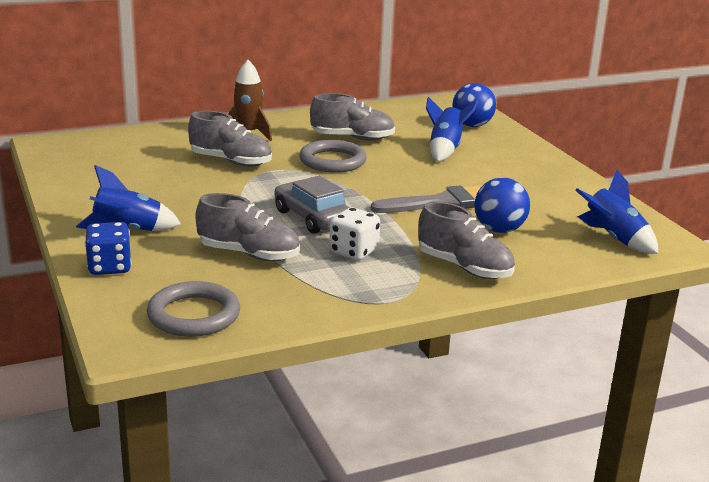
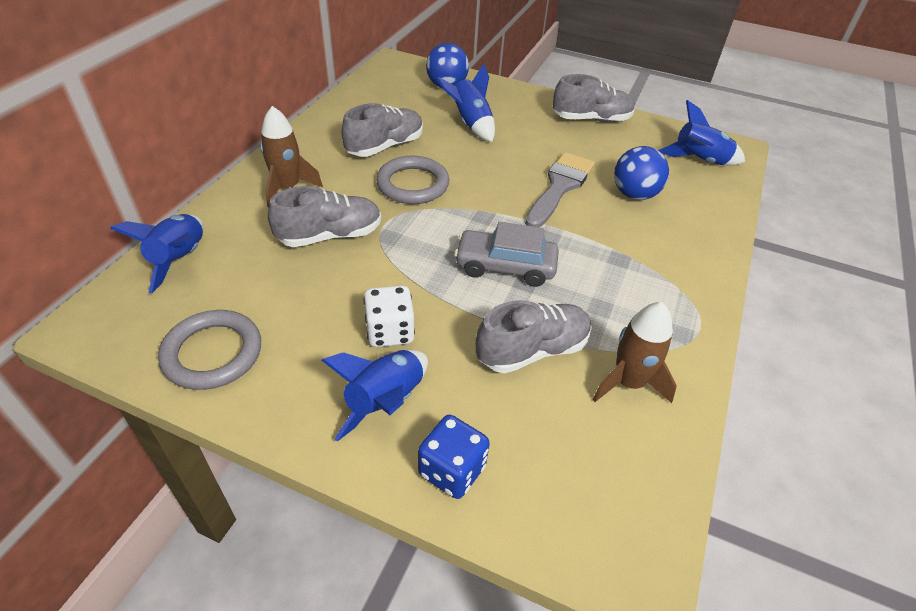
camera: 45 degrees left, 20 degrees up
(133, 139) = (180, 259): none -> blue rocket
(194, 315) = (618, 470): grey ring -> grey ring (212, 353)
(279, 294) = (628, 382): none -> brown rocket
(353, 252) = (594, 287): white dice -> white dice (390, 332)
(464, 267) = (679, 251): grey shoe -> grey shoe (591, 119)

